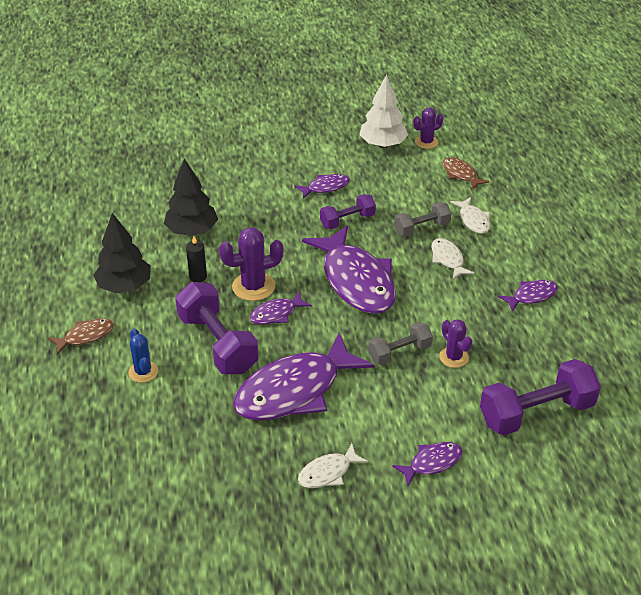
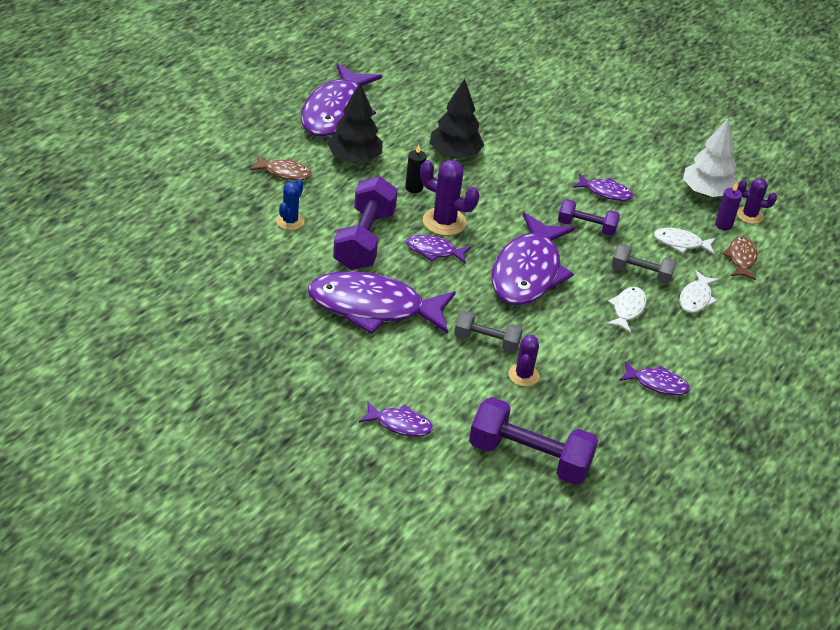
camera: 40 degrees right, 0 degrees up
(61, 259) = (336, 112): none -> purple fish
(328, 472) = (320, 373): white fish -> white fish (681, 243)
(421, 159) = (723, 225): none -> purple candle

